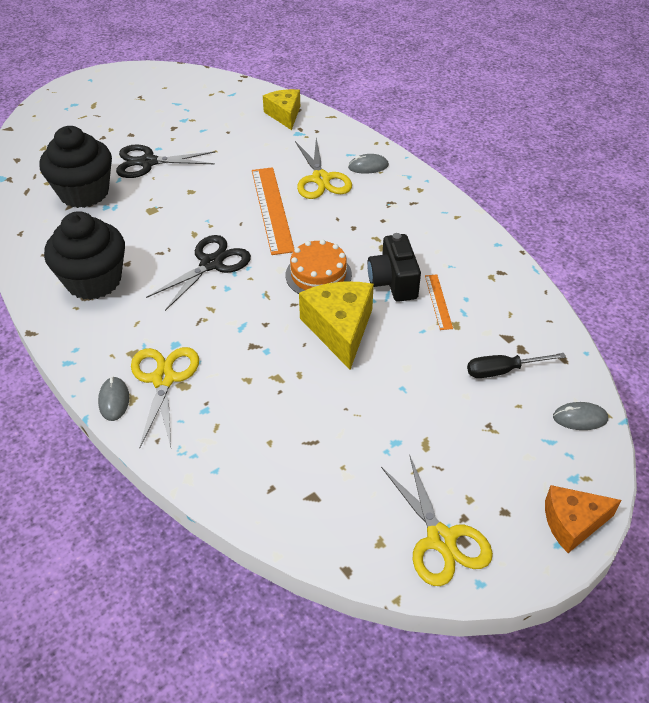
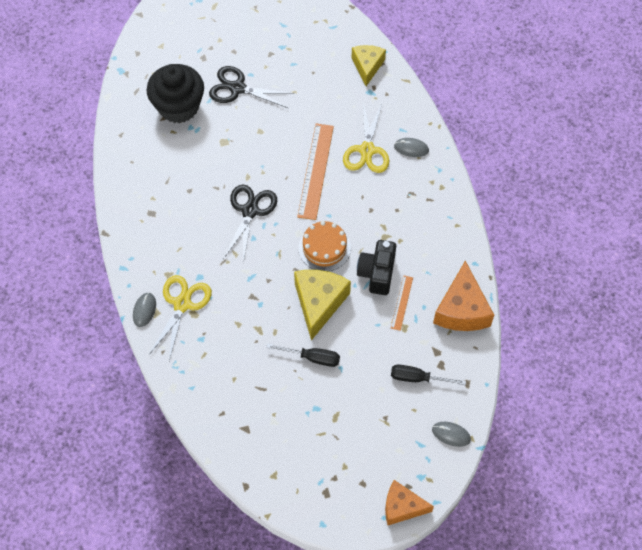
camera: 20 degrees right, 15 degrees up
(94, 281) = (161, 199): black cupcake -> none
(211, 264) = (250, 211): black scissors -> black scissors turned 45 degrees counterclockwise
(361, 388) = (312, 357): none -> black screwdriver
(441, 539) = (313, 487): yellow scissors -> none
(510, 289) = (461, 309): none -> orange cheese

